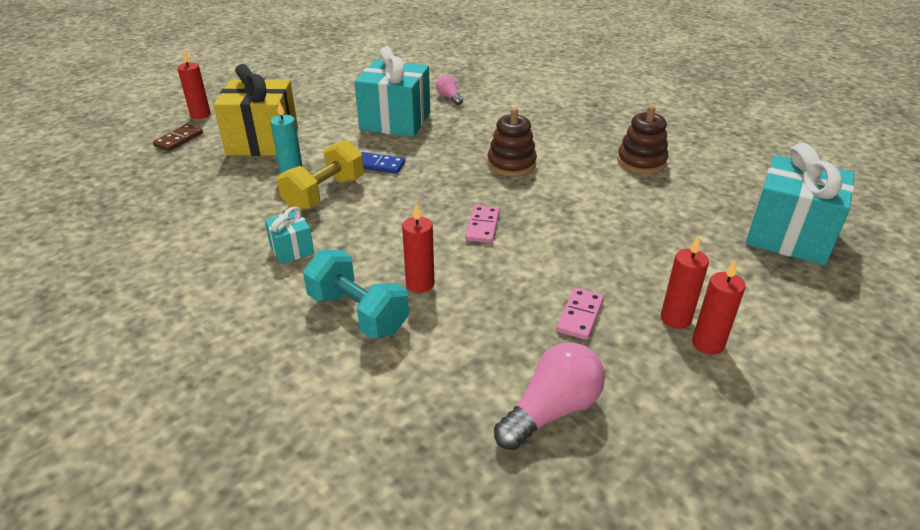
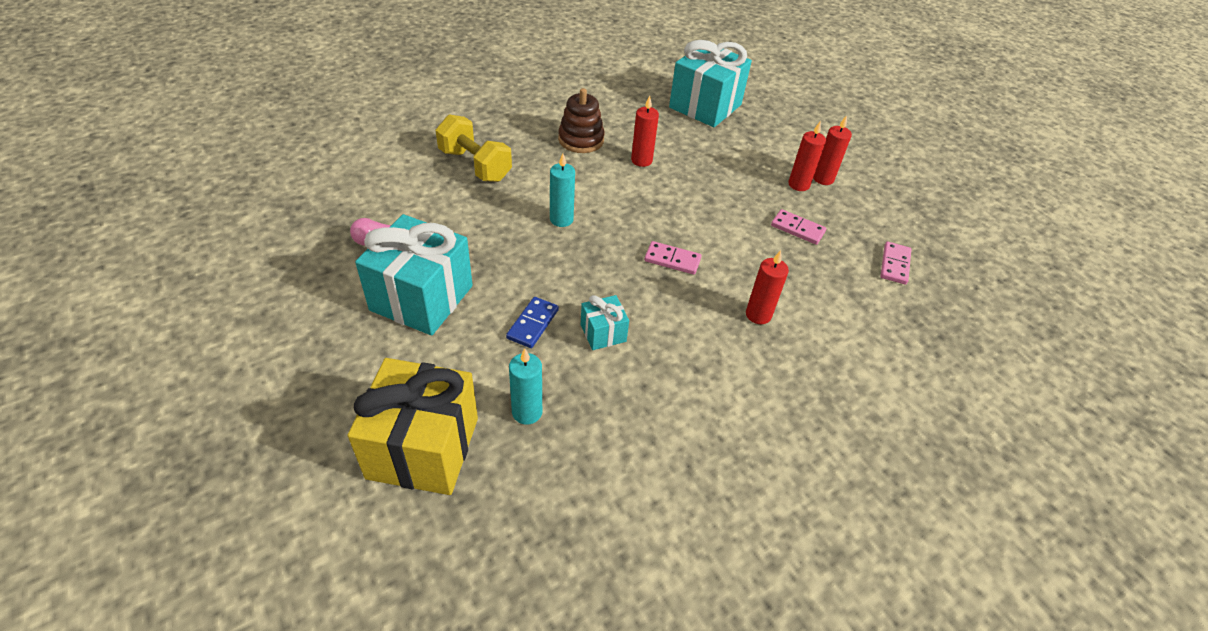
camera: 85 degrees left, 10 degrees up
(179, 140) = (369, 572): brown domino -> none
(200, 115) = (281, 547): red candle -> red candle (641, 160)
(292, 249) = (697, 412): turquoise gift -> turquoise gift (603, 333)
(324, 194) = (587, 379): yellow dumbbell -> yellow dumbbell (475, 165)
(358, 313) = (800, 362): turquoise dumbbell -> none
(511, 164) = (561, 219): brown stacking toy -> turquoise candle
(551, 410) = (895, 265): pink light bulb -> pink domino

